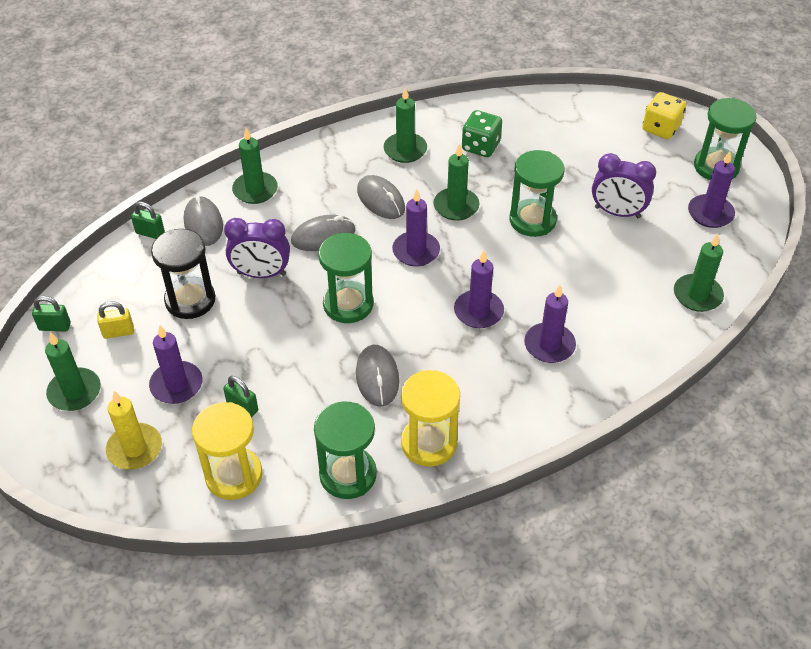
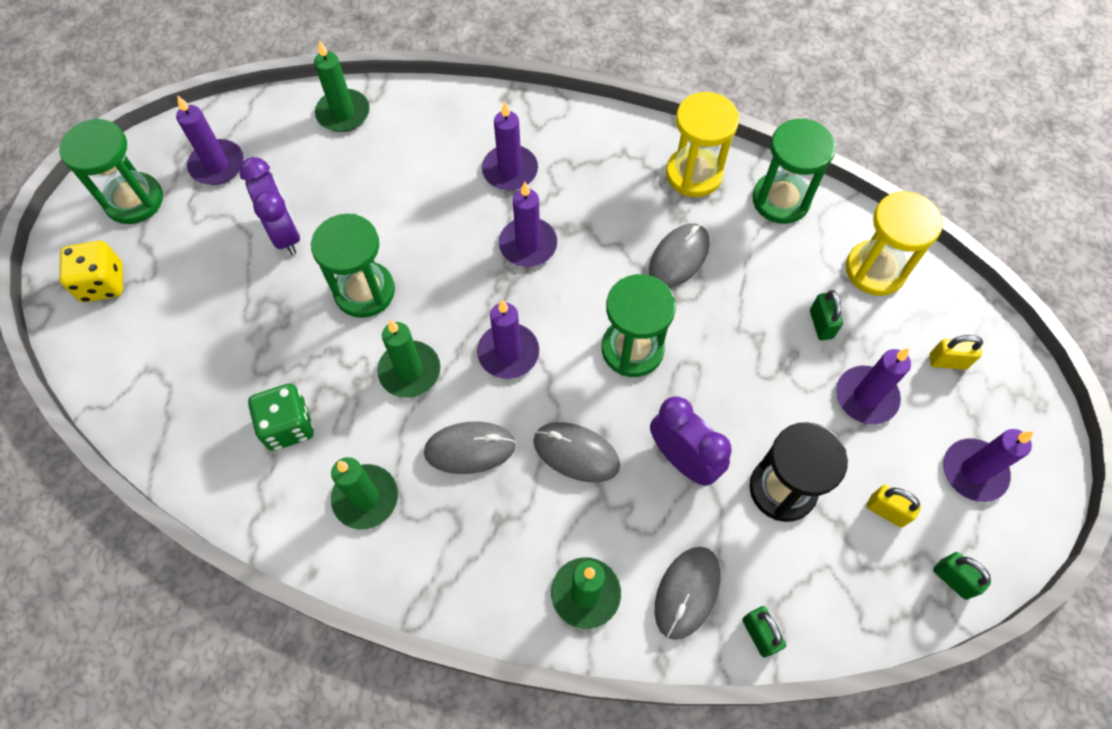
camera: 135 degrees left, 15 degrees up
(74, 392) = (973, 471): green candle -> purple candle
(135, 449) = (947, 361): yellow candle -> yellow padlock
(381, 200) = (470, 448): grey mouse -> grey mouse turned 75 degrees clockwise

